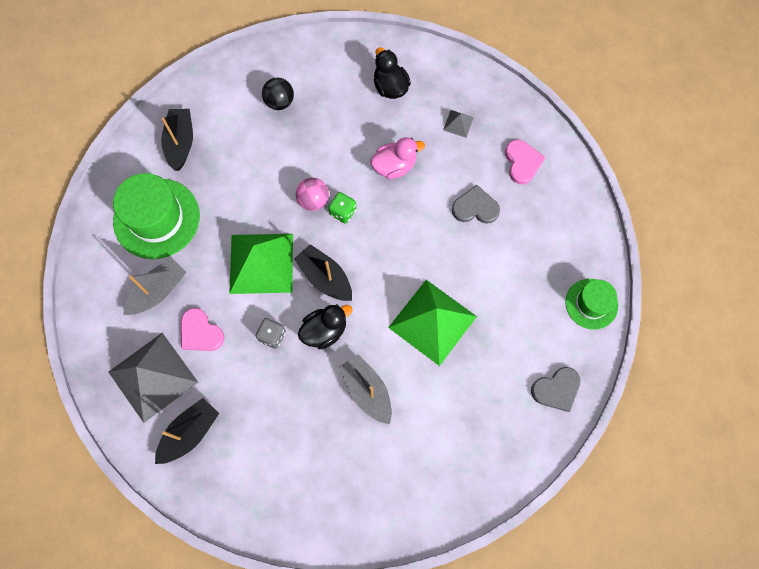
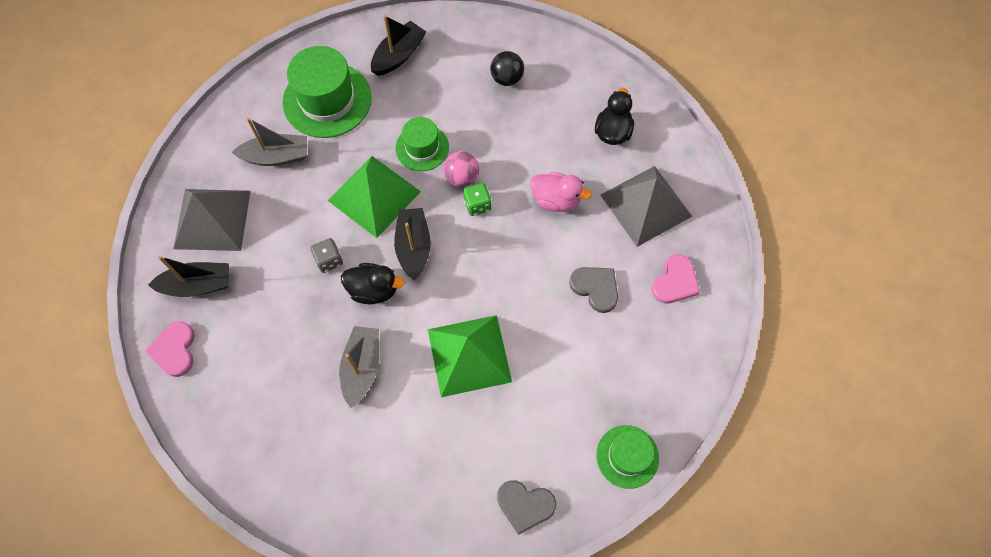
camera: 40 degrees right, 5 degrees down
(200, 332) = (278, 213): pink heart -> pink heart (175, 350)
(264, 200) = (422, 148): none -> green hat
(458, 123) = (646, 205): grey pyramid -> grey pyramid, size x2.40

